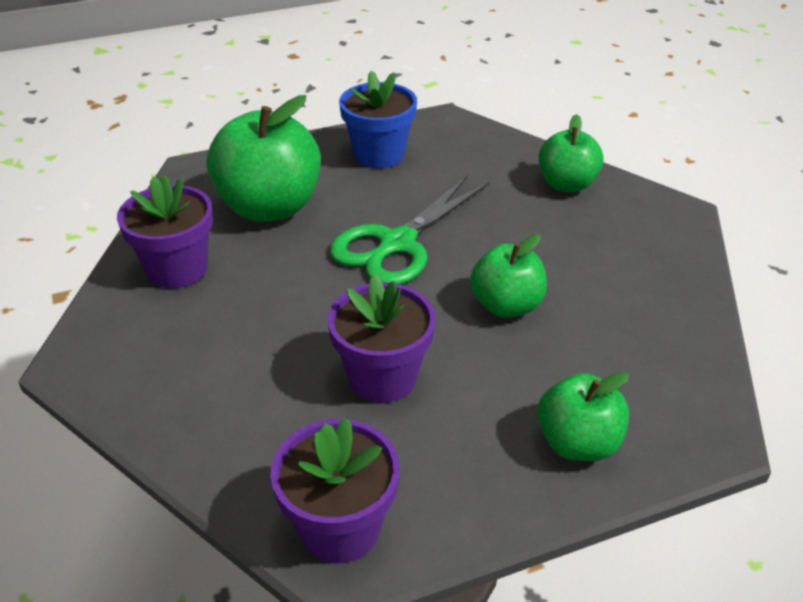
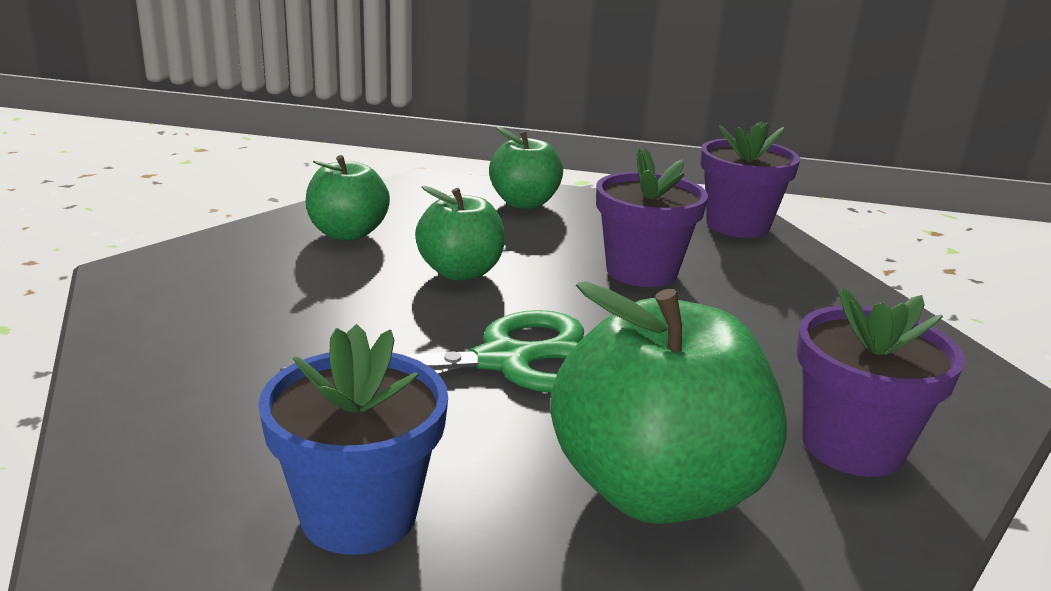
camera: 150 degrees left, 15 degrees down
(566, 184) = (177, 341): green apple -> green apple (348, 234)

